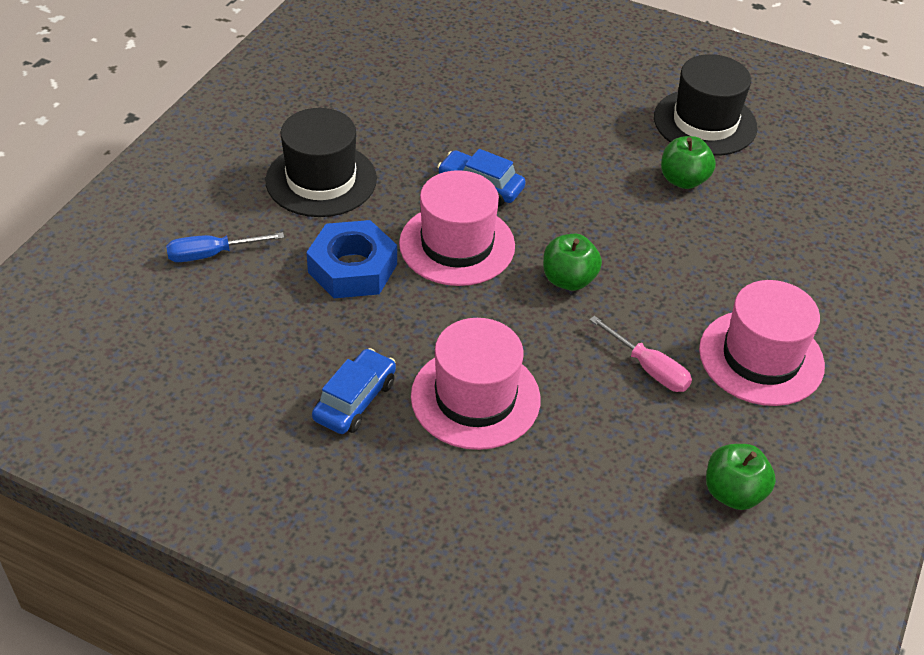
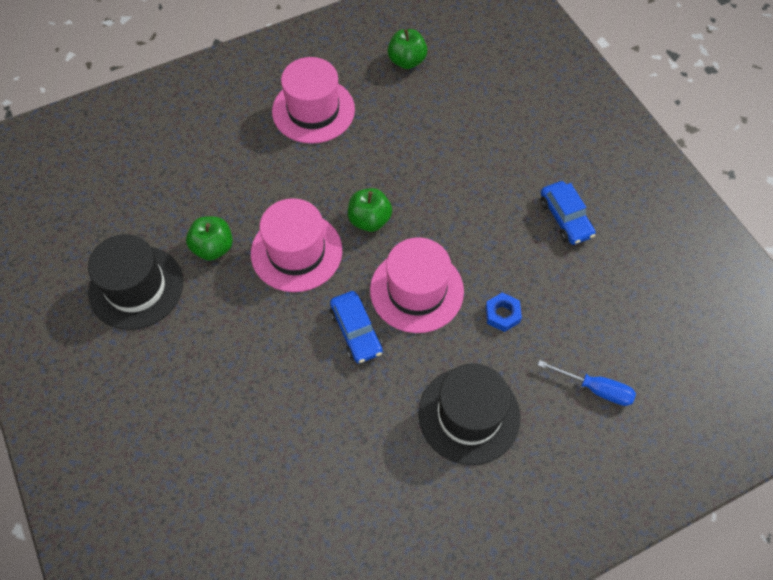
camera: 140 degrees left, 15 degrees up
(352, 268) = (502, 314): blue nut -> blue nut, size x0.53
(355, 400) = (565, 218): blue car -> blue car turned 90 degrees counterclockwise
(475, 398) = (494, 180): pink hat -> pink hat (296, 252)
(649, 368) = (381, 140): pink screwdriver -> none

